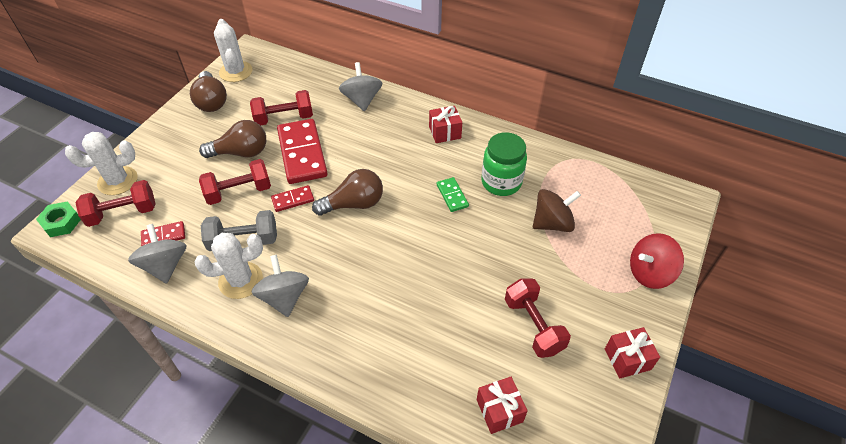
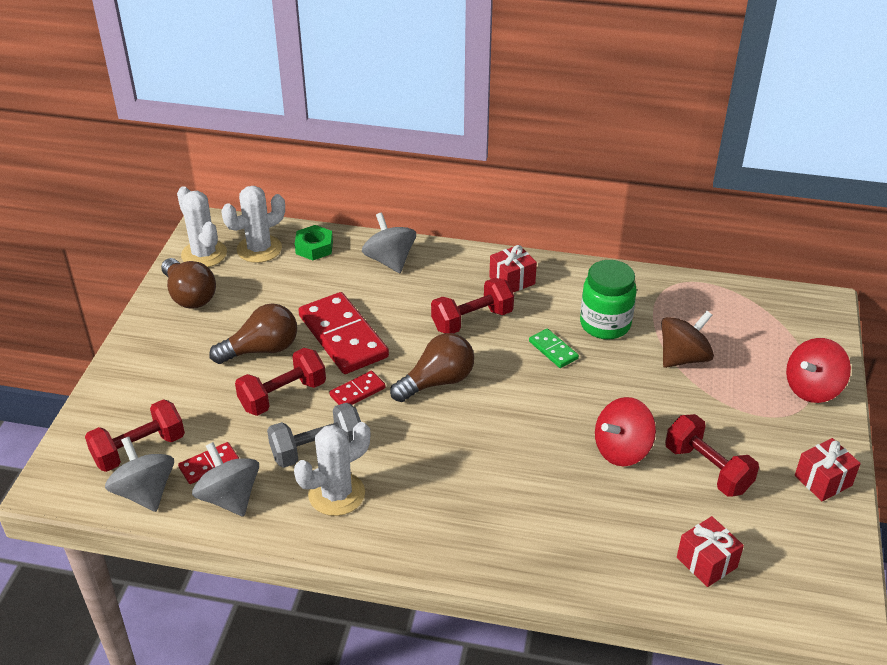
camera: 15 degrees left, 10 degrees down
(61, 222) = (60, 477): green nut -> green nut (314, 247)
(118, 181) = (111, 413): white cactus -> white cactus (259, 249)
(284, 118) = (298, 299): red dumbbell -> red dumbbell (472, 320)
(284, 297) = (401, 501): grey spinning top -> grey spinning top (145, 492)
(471, 293) = (622, 450): none -> red spinning top

